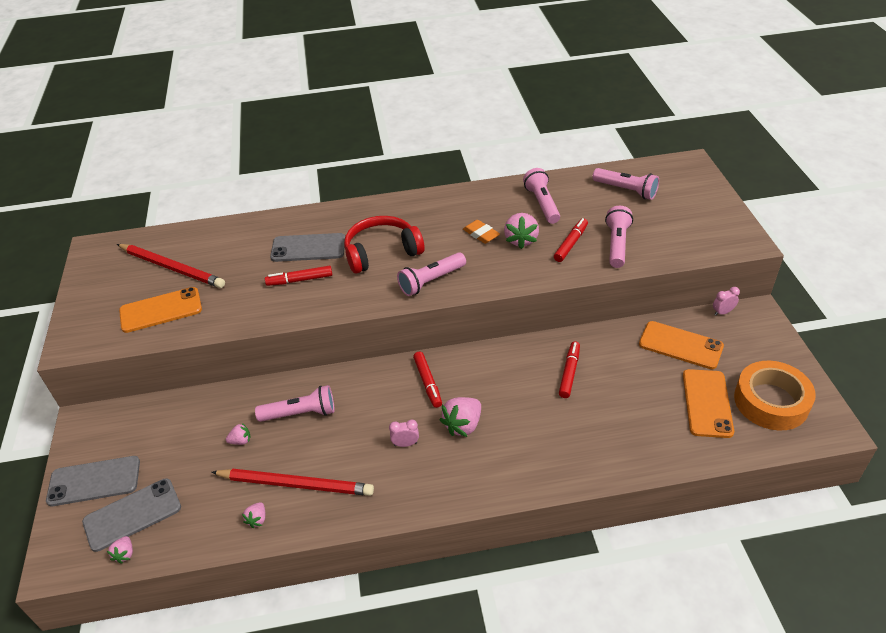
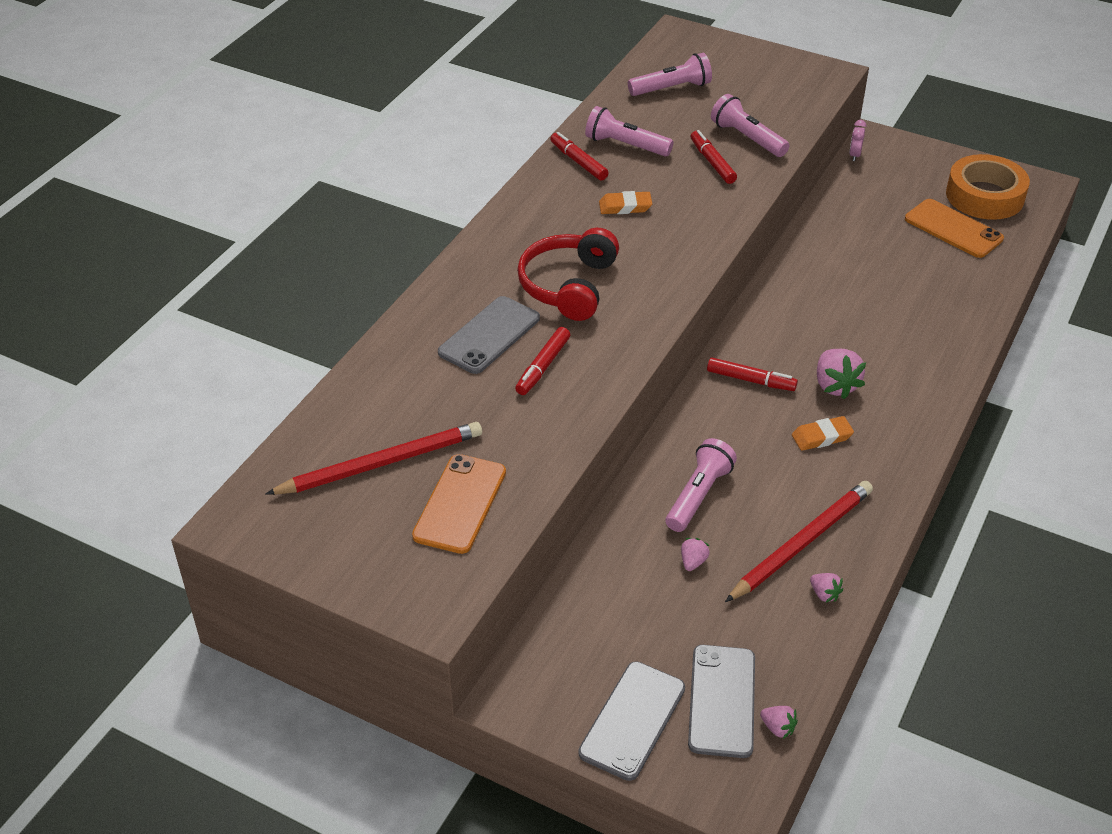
camera: 55 degrees left, 0 degrees up
(405, 444) = (822, 437): pink clock -> orange eraser
(431, 281) = (662, 275): pink flashlight -> none
(521, 240) = (667, 187): pink strawberry -> none
(569, 373) = (835, 283): red marker -> red marker (578, 162)
(680, 345) = (870, 201): orange phone -> none

